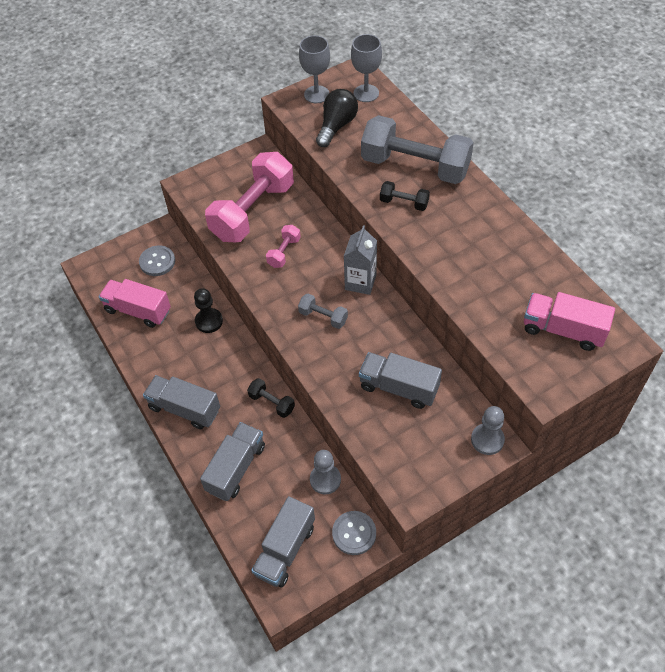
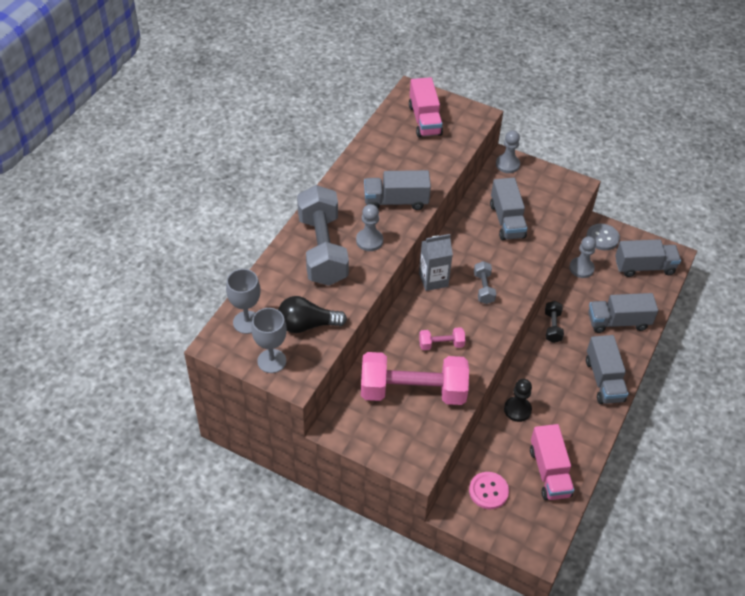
camera: 125 degrees left, 5 degrees down
(157, 262) = (488, 491): grey button -> pink button
(404, 203) = (369, 241): black dumbbell -> grey pawn
(444, 245) = (396, 201): none -> grey truck

